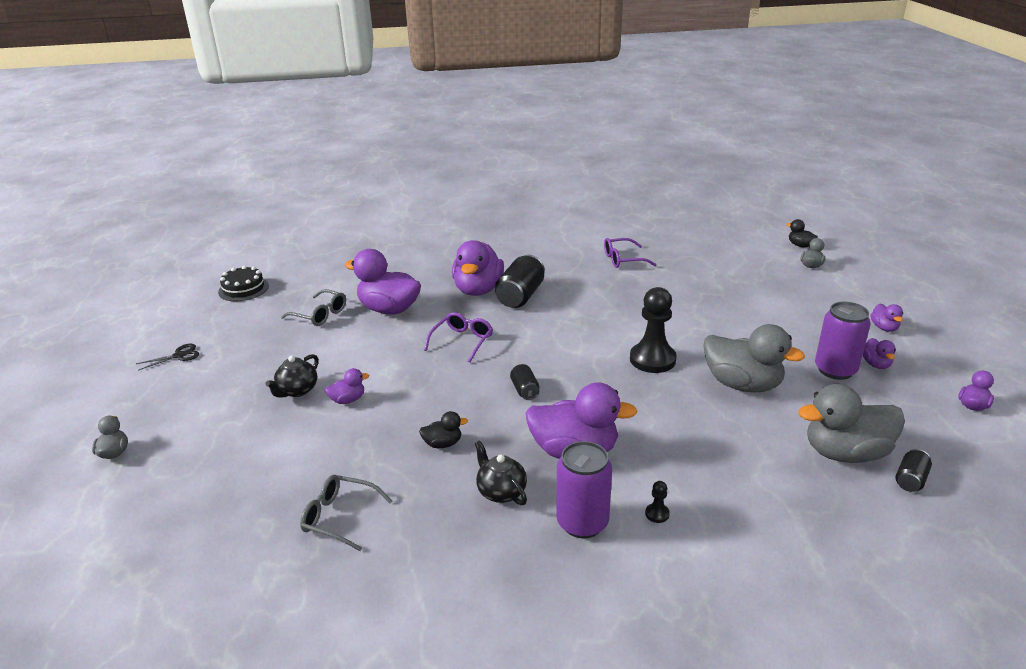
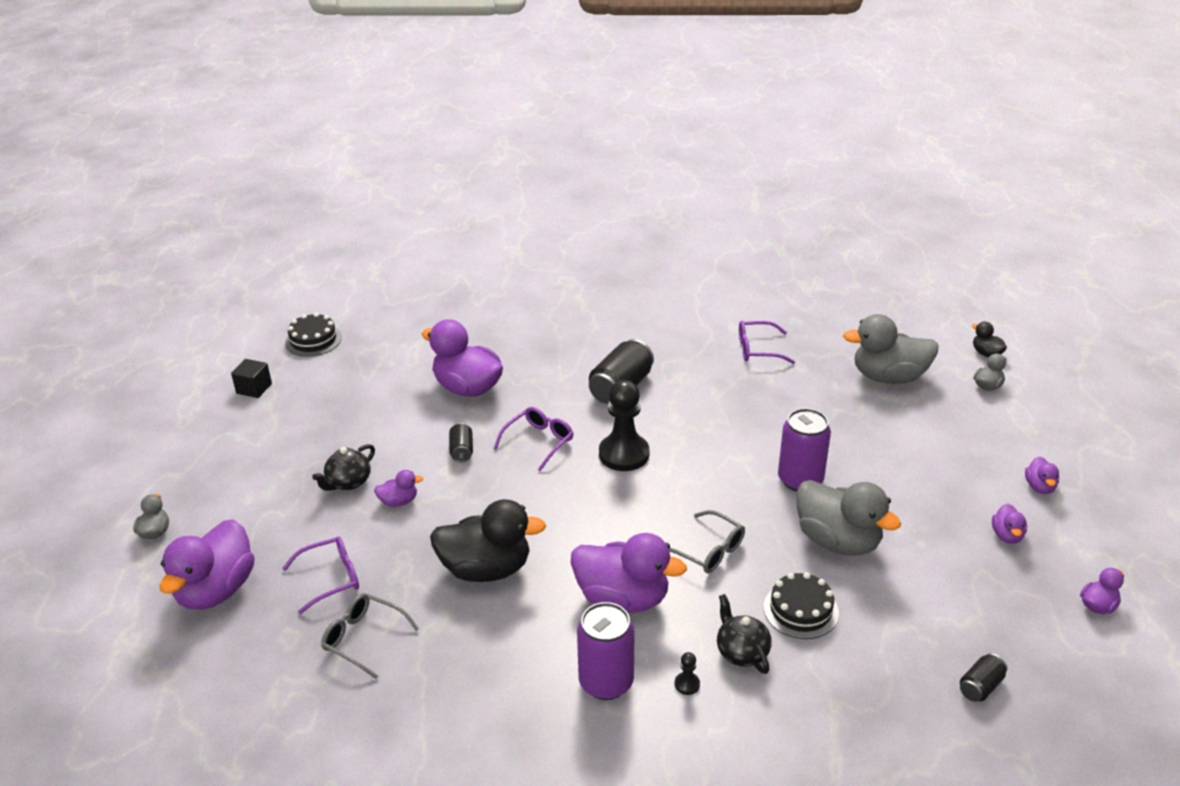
camera: 10 degrees right, 5 degrees up
(179, 355) = (233, 421): black scissors -> none
(195, 329) = (254, 388): none -> black cube
(296, 470) = (331, 578): none -> purple glasses
(320, 314) = (390, 386): grey glasses -> grey glasses (708, 550)
(443, 444) = (486, 569): black duck -> black duck, size x2.16
(478, 290) = (574, 373): purple duck -> purple duck (216, 590)
(501, 492) = (532, 634): black teapot -> black teapot (742, 652)
(525, 390) = (591, 515): black can -> black can (462, 451)
(652, 359) = (746, 494): black pawn -> black pawn (624, 454)
(733, 440) = (800, 610): none -> black cake
(835, 370) = (955, 536): purple can -> purple can (800, 480)
(845, 453) = (920, 644): grey duck -> grey duck (888, 377)

